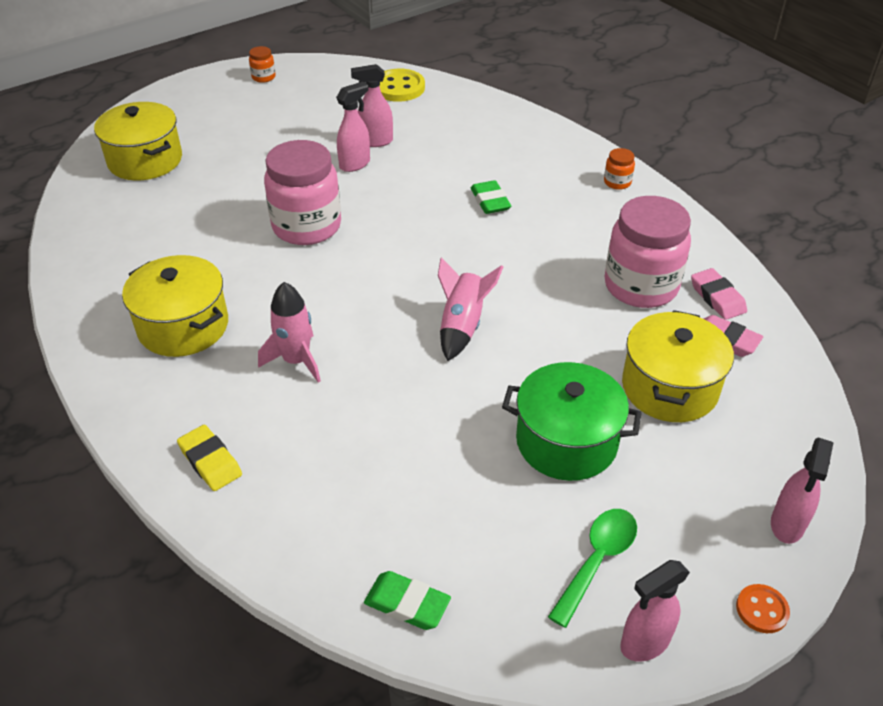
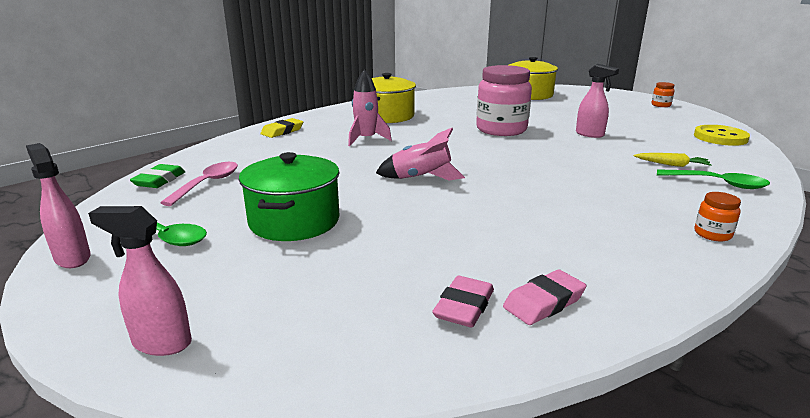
camera: 80 degrees right, 20 degrees down
(375, 141) = (628, 137): pink spray bottle -> none
(434, 539) = (208, 184): none -> pink spoon
(467, 145) = (672, 165): none -> yellow carrot
(490, 201) = (597, 178): green eraser -> none
(519, 139) = (718, 183): none -> green spoon
(641, 286) = (528, 251): pink jar -> none
(669, 387) = (370, 269): yellow pot -> none
(762, 610) = (63, 320): orange button -> none

